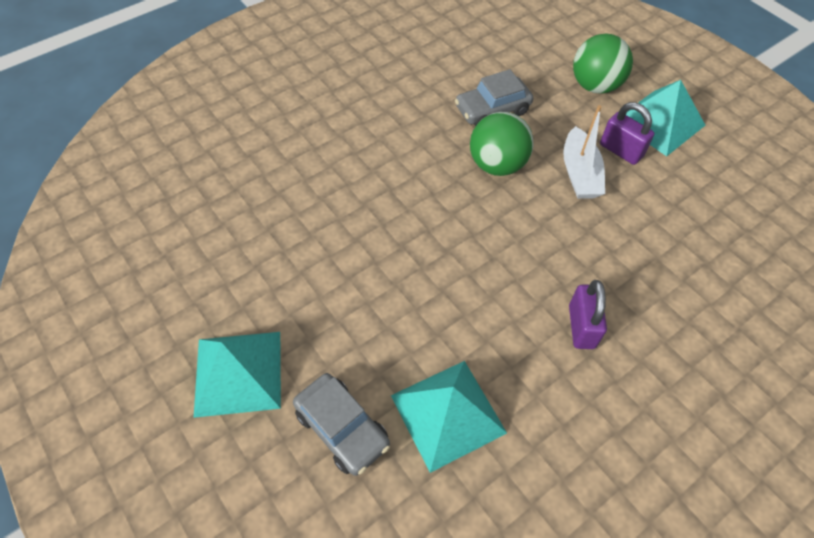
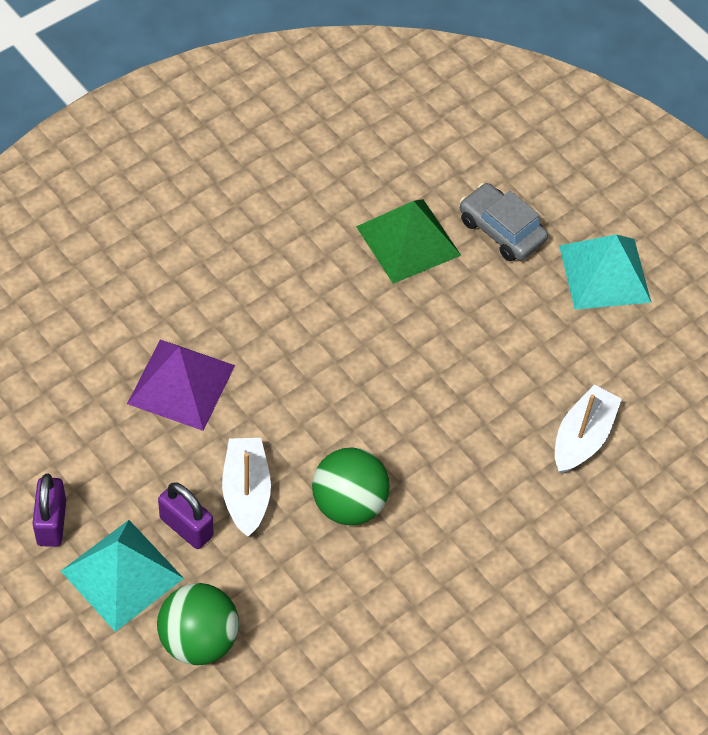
camera: 175 degrees right, 0 degrees up
(299, 212) = (582, 437): none -> white boat
(448, 414) = (408, 240): turquoise pyramid -> green pyramid
(492, 110) = (350, 593): grey car -> none
(581, 327) = (274, 314): purple padlock -> purple padlock (51, 523)
(654, 258) = (181, 384): none -> purple pyramid

